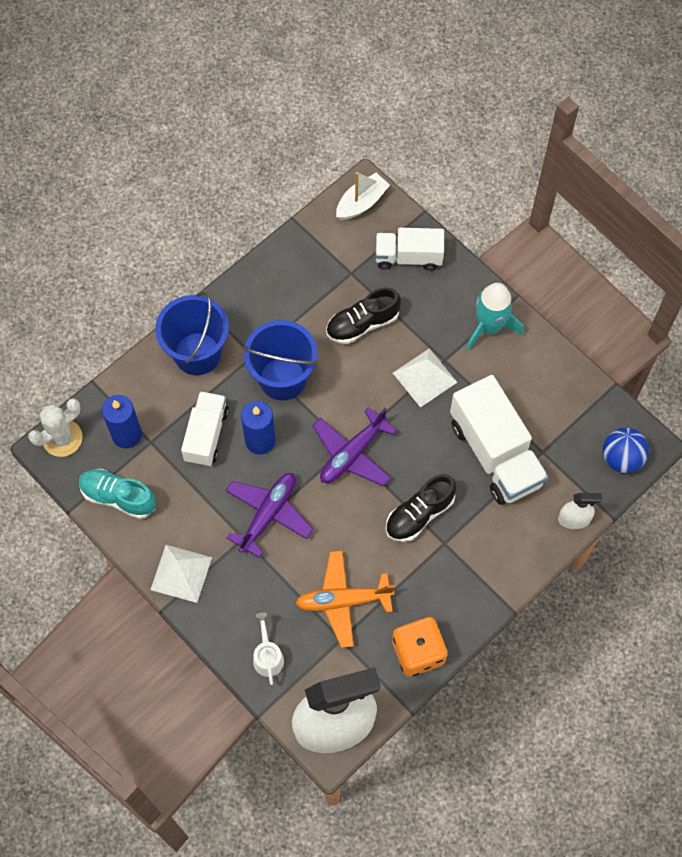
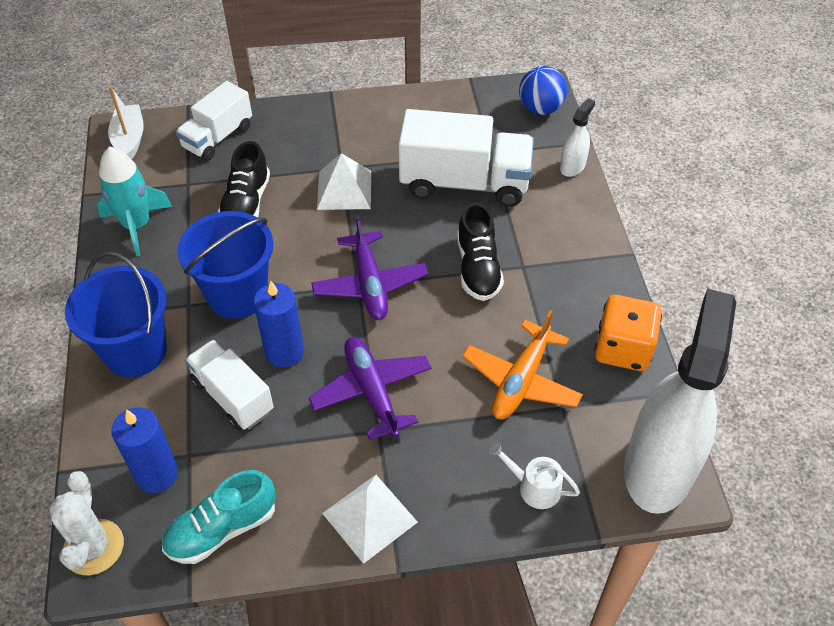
camera: 55 degrees left, 15 degrees down
(489, 327) = (341, 122): turquoise rocket -> turquoise rocket (137, 225)

